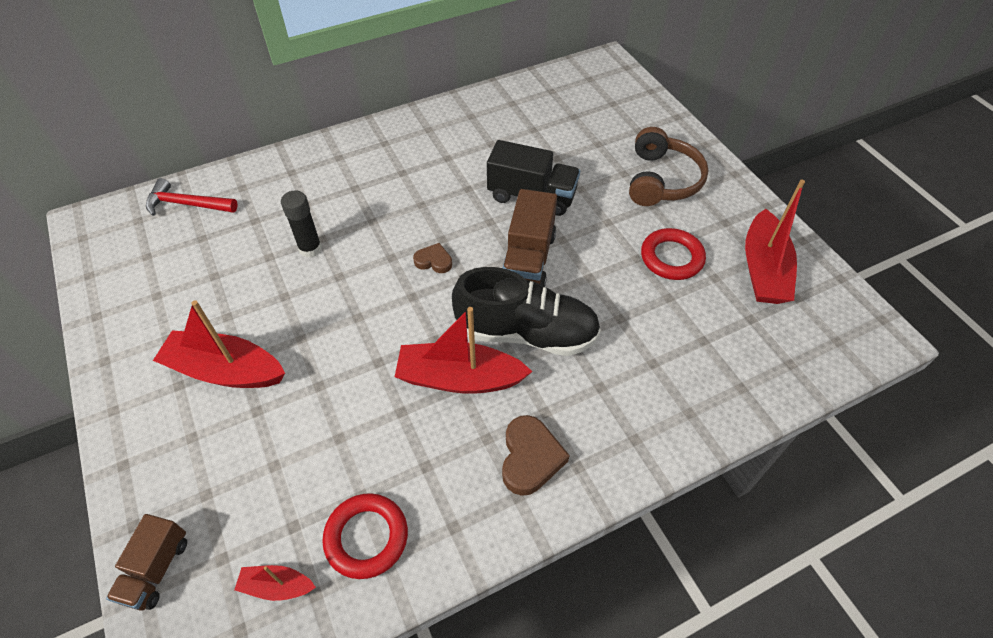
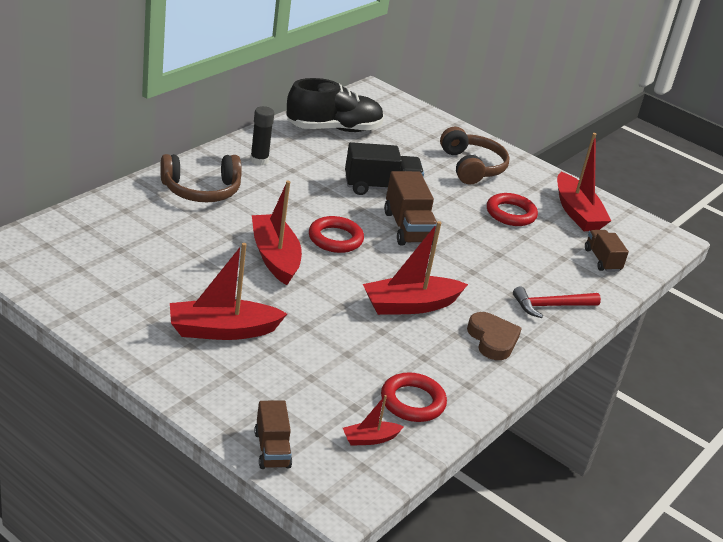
camera: 30 degrees left, 20 degrees down
(187, 204) = (84, 228): red hammer -> red hammer (551, 306)
(310, 249) = (226, 244): black glue stick -> black glue stick (259, 160)
(334, 172) = (201, 190): none -> brown headphones
(350, 276) = (275, 257): none -> red boat
(434, 261) = (335, 239): brown heart -> red ring
(526, 333) = (439, 272): black shoe -> black shoe (333, 129)
(757, 354) = (602, 260): none -> brown truck

